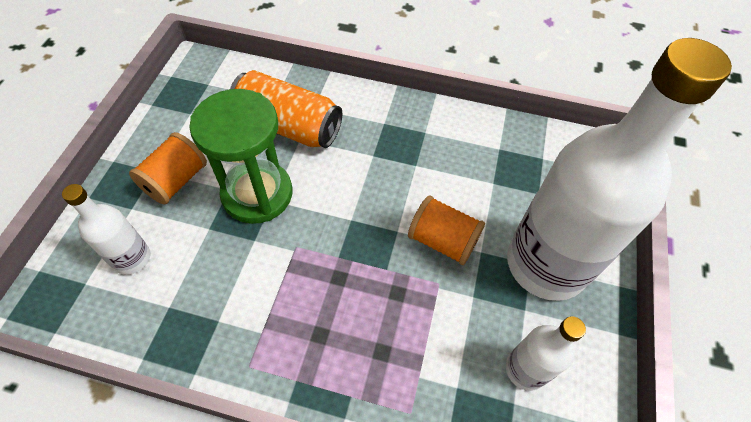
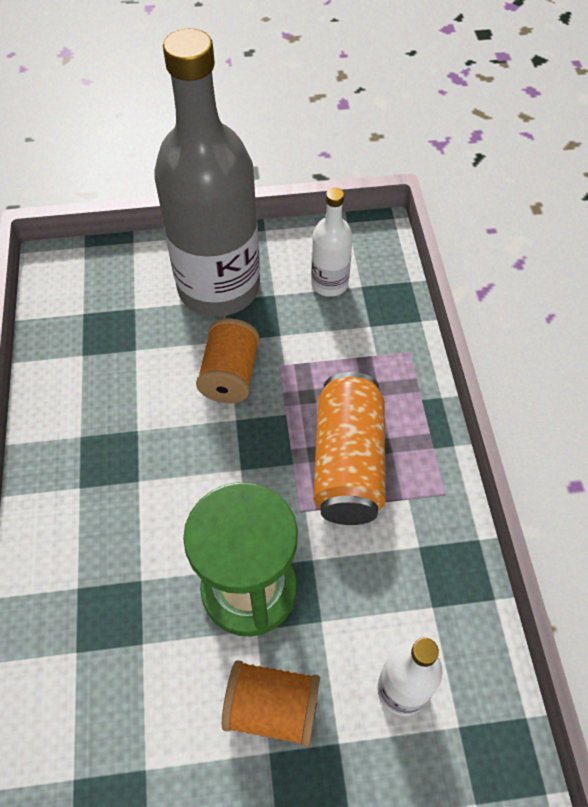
camera: 110 degrees left, 0 degrees up
(288, 126) = (123, 605): orange can -> orange can (347, 463)
(546, 264) = (219, 287): white bottle -> grey bottle

